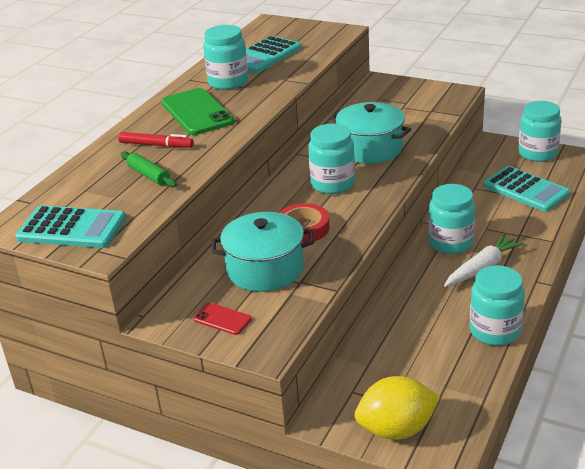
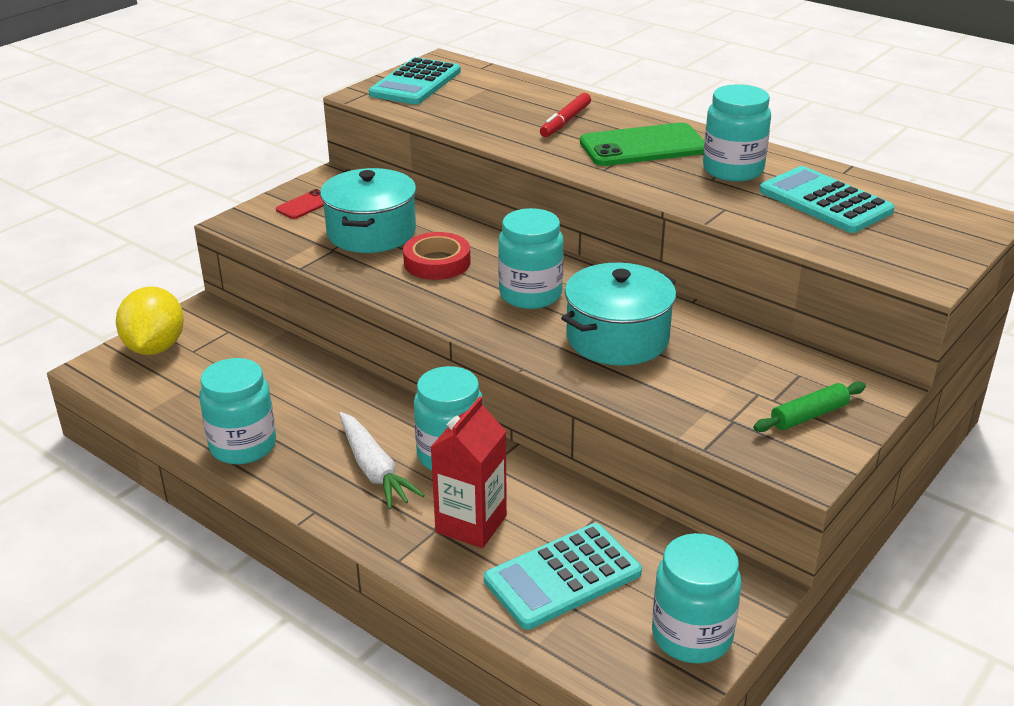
camera: 100 degrees right, 0 degrees up
(149, 175) = (495, 116): green rolling pin -> green rolling pin (809, 415)
(506, 223) = (471, 524): none -> red carton

